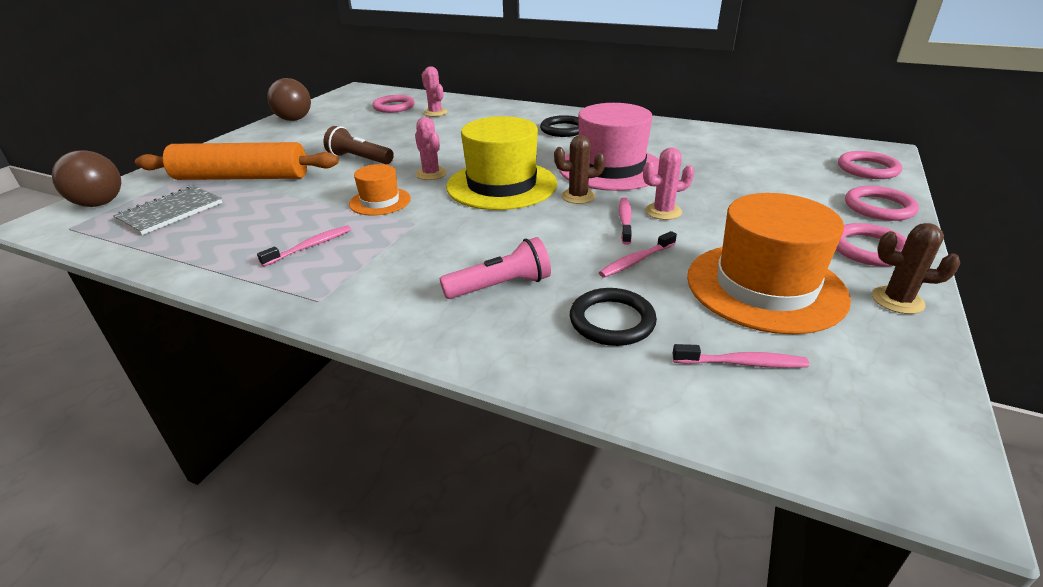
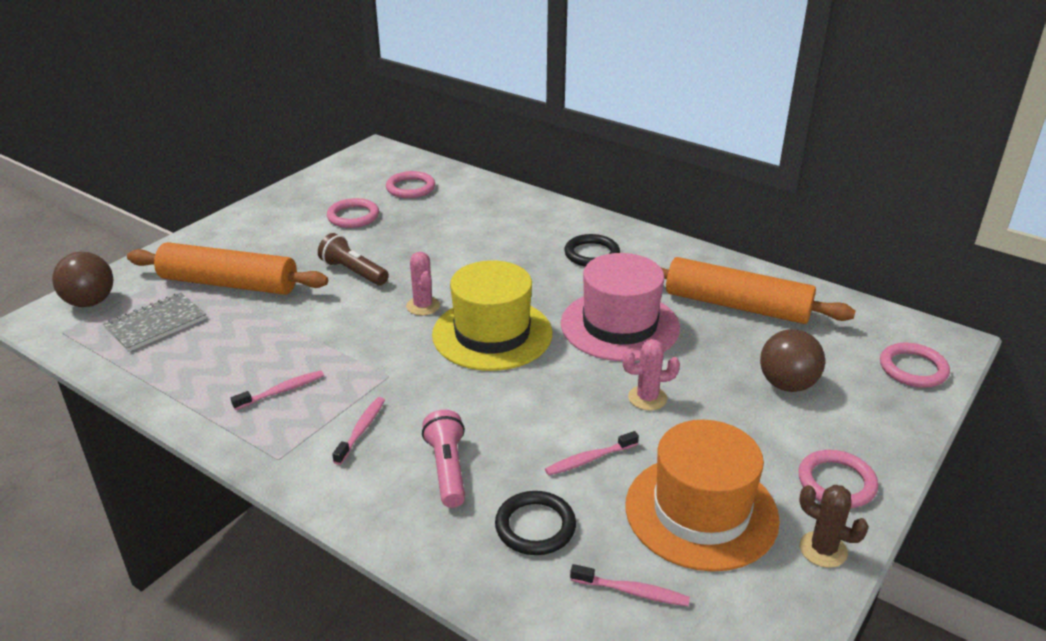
camera: 10 degrees right, 0 degrees up
(294, 119) = (296, 196): brown ball -> brown ball (787, 384)
(380, 201) = (361, 339): orange hat -> none
(435, 113) = (455, 205): pink cactus -> none
(500, 286) = (447, 469): pink flashlight -> pink flashlight turned 90 degrees counterclockwise
(578, 196) = (566, 363): brown cactus -> none
(625, 220) = (601, 404): pink toothbrush -> pink toothbrush (361, 430)
(700, 147) = (736, 306): none -> orange rolling pin
(879, 207) = (886, 428): pink ring -> pink ring (353, 216)

